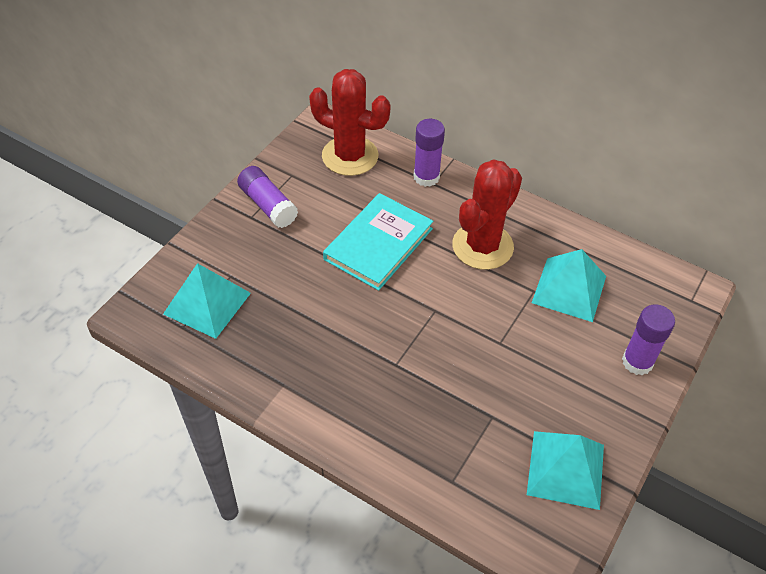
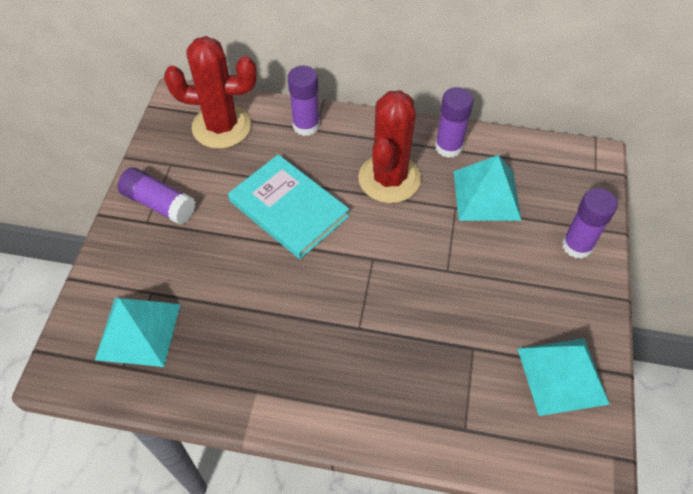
camera: 20 degrees left, 5 degrees up
(378, 244) = (289, 209): turquoise book -> turquoise book turned 60 degrees counterclockwise
(553, 235) = (448, 147): none -> purple glue stick

